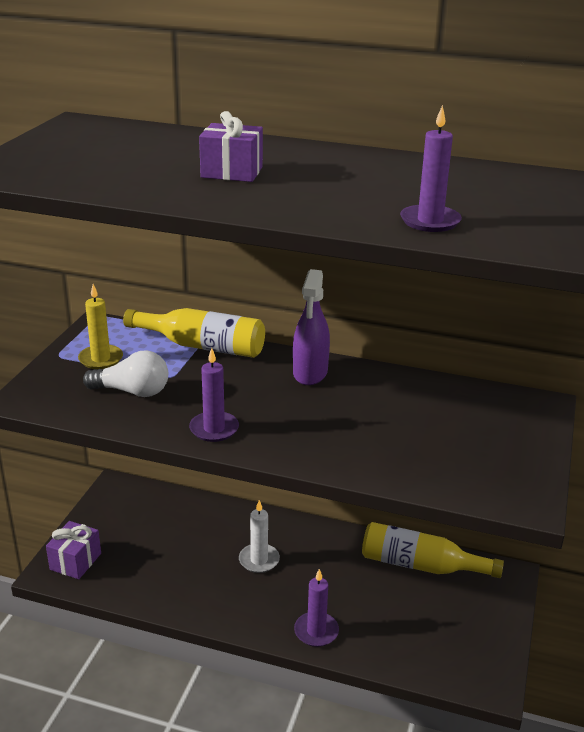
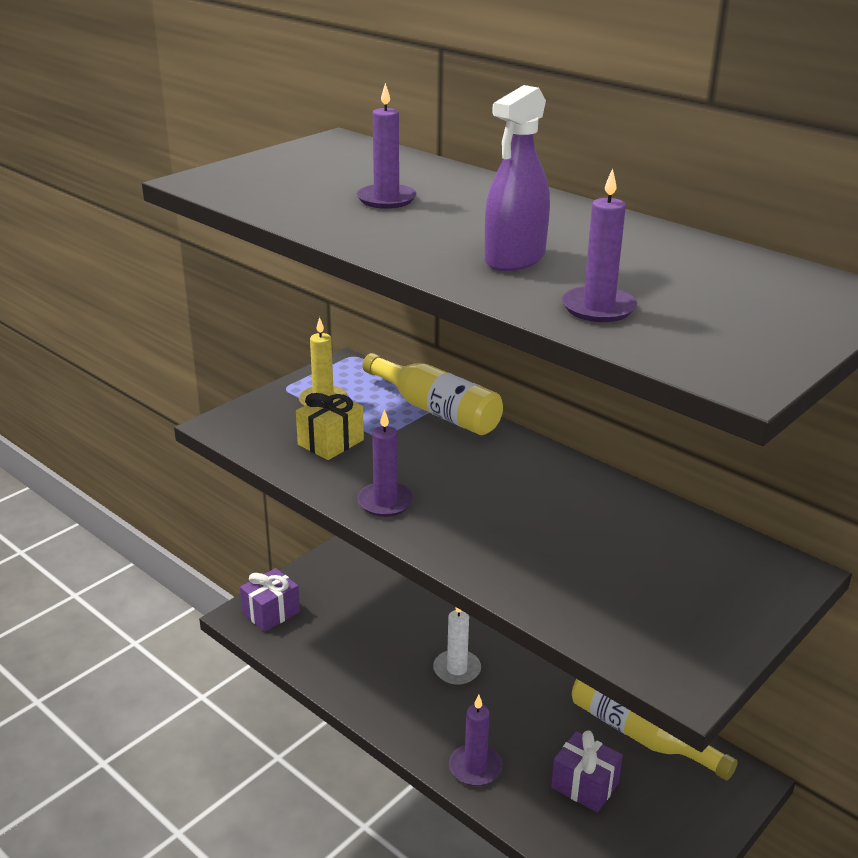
camera: 25 degrees right, 0 degrees up
(132, 391) = (331, 442): white light bulb -> yellow gift
(175, 164) = (386, 199): none -> purple candle
(232, 172) = (436, 216): purple gift -> purple gift (584, 785)
(310, 373) = (533, 467): purple spray bottle -> purple spray bottle (515, 259)

